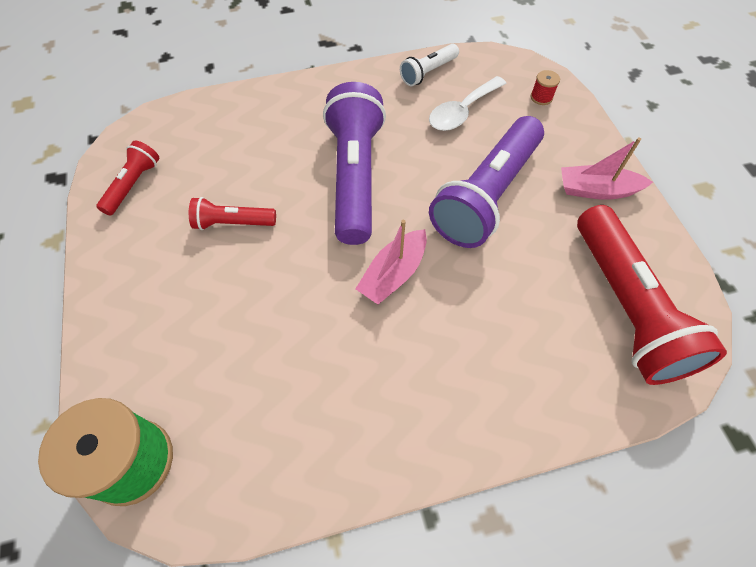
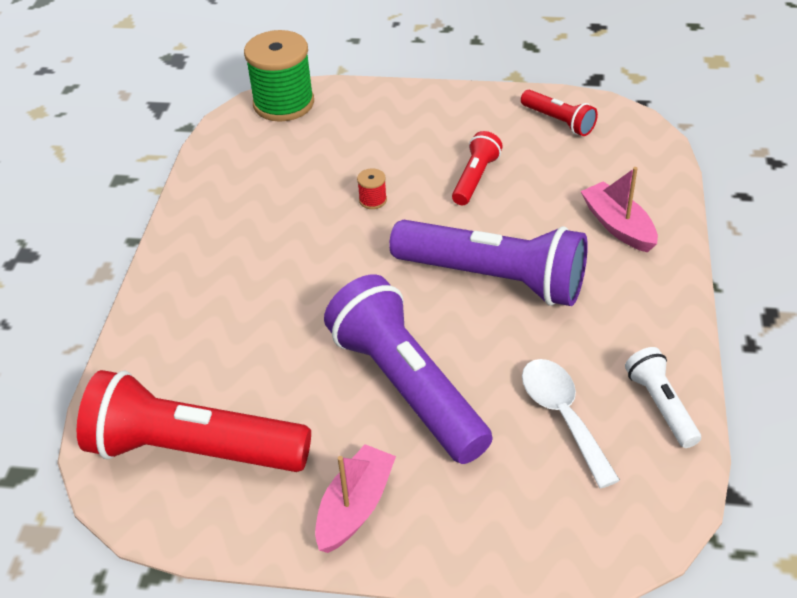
camera: 115 degrees right, 15 degrees down
(393, 274) = (350, 275): pink boat -> pink boat (618, 226)
(541, 97) = (556, 527): red spool -> red spool (373, 200)

